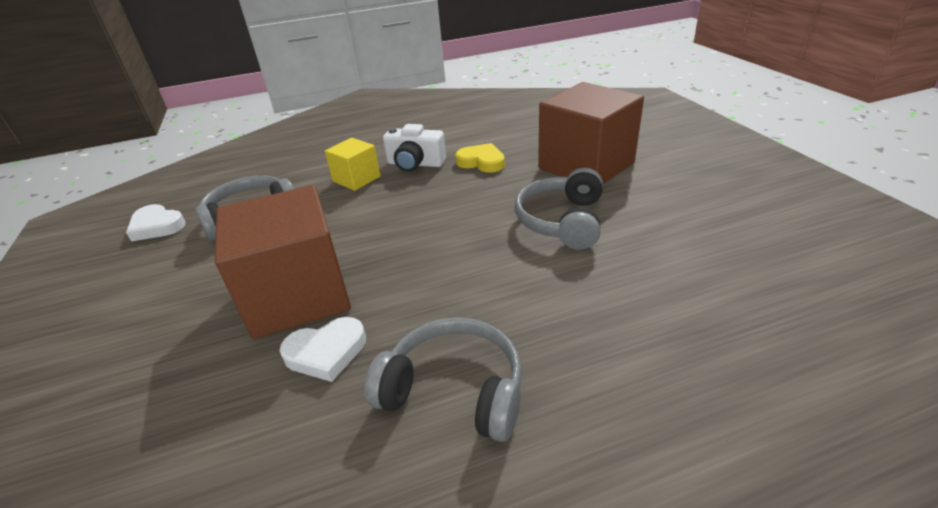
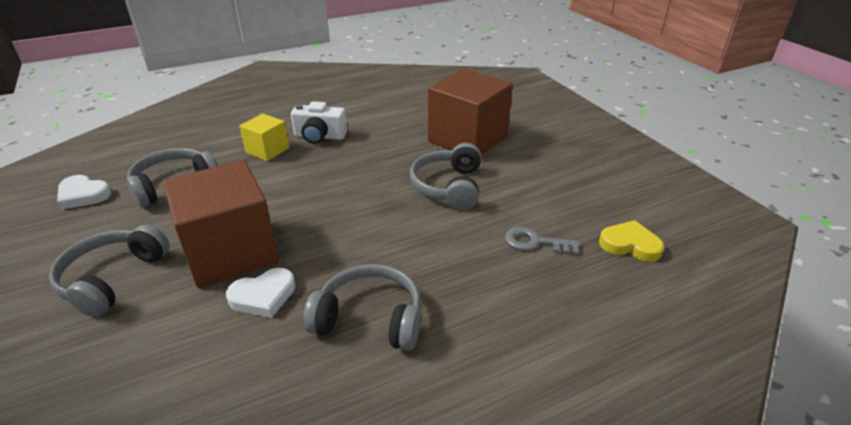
camera: 10 degrees left, 0 degrees up
(162, 322) = (112, 278): none -> grey headphones
(481, 162) = (378, 135): yellow heart -> yellow heart (630, 245)
(676, 293) = (535, 242): none -> grey key

